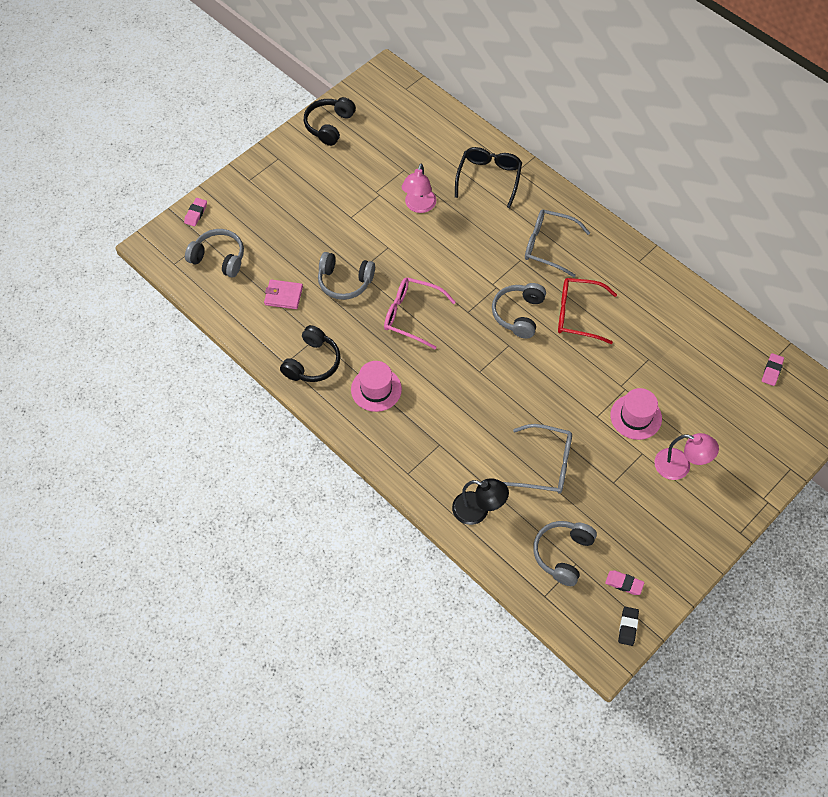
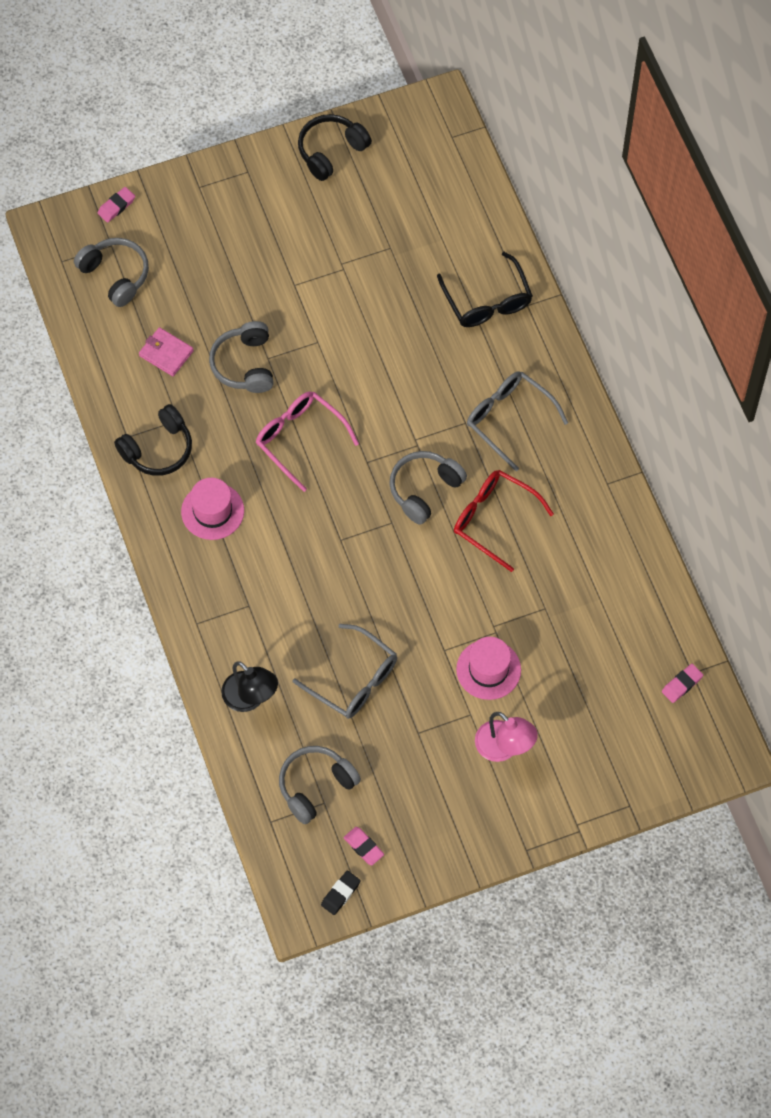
camera: 25 degrees right, 5 degrees up
(344, 281) = (245, 364): grey headphones -> grey headphones turned 45 degrees clockwise
(418, 206) = (382, 303): pink lamp -> none
(489, 178) = (487, 301): black glasses -> black glasses turned 120 degrees clockwise

